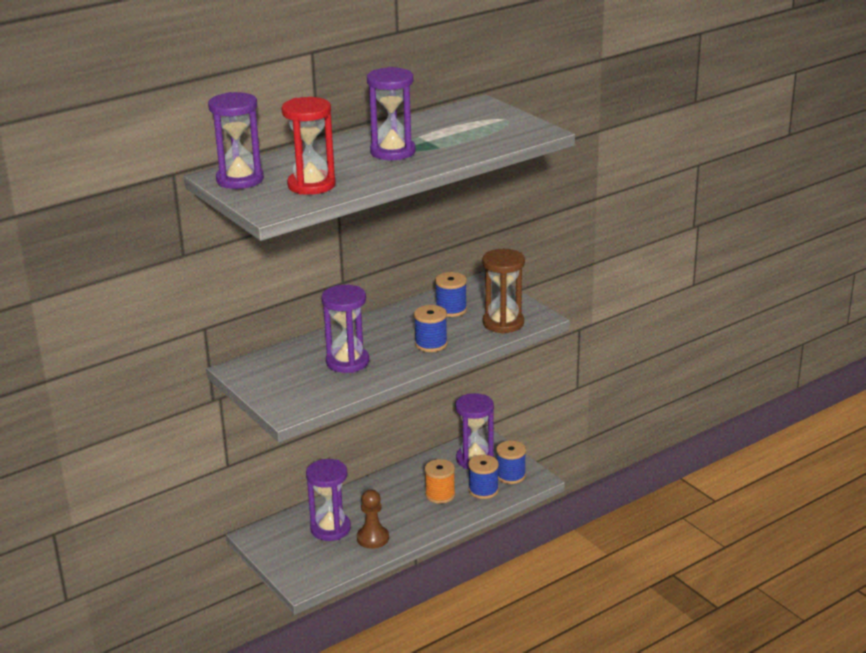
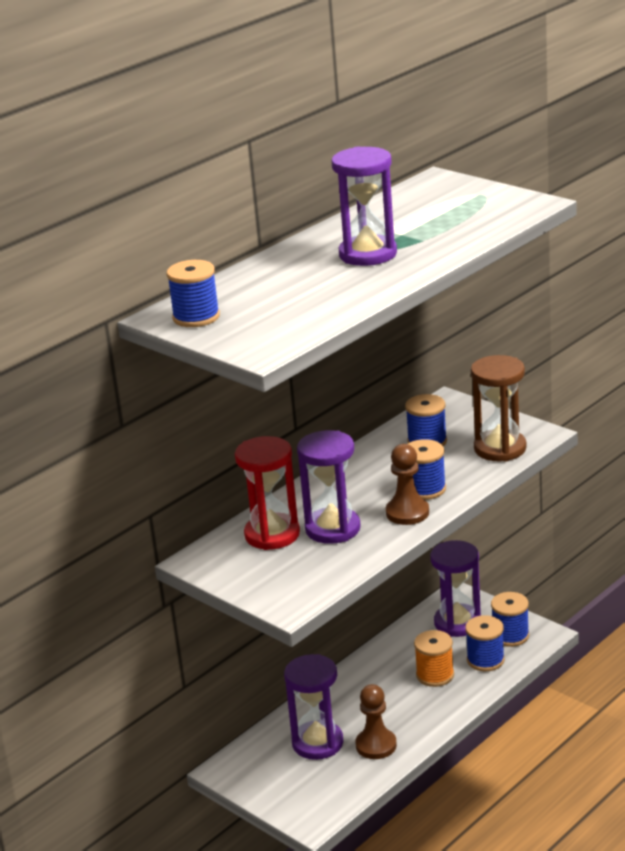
camera: 10 degrees left, 0 degrees up
(240, 180) = (196, 317): purple hourglass -> blue spool
(311, 185) = (293, 311): red hourglass -> red hourglass (272, 534)
(408, 359) = (407, 513): none -> brown pawn

